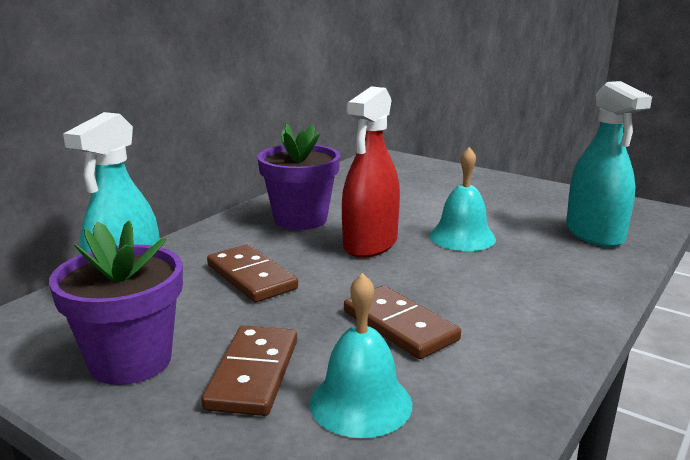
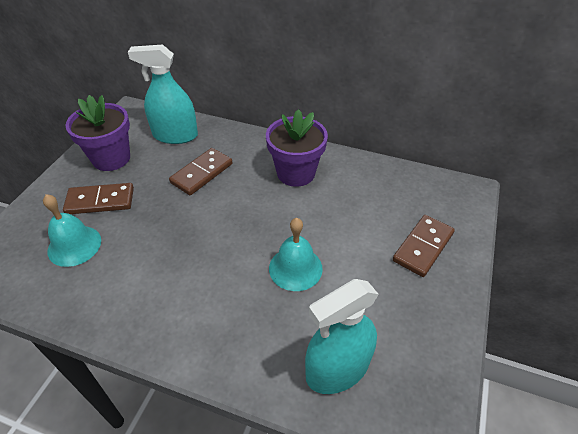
camera: 75 degrees right, 25 degrees up
(370, 244) = (265, 216): red spray bottle -> none
(400, 326) = (151, 249): brown domino -> brown domino (423, 247)

